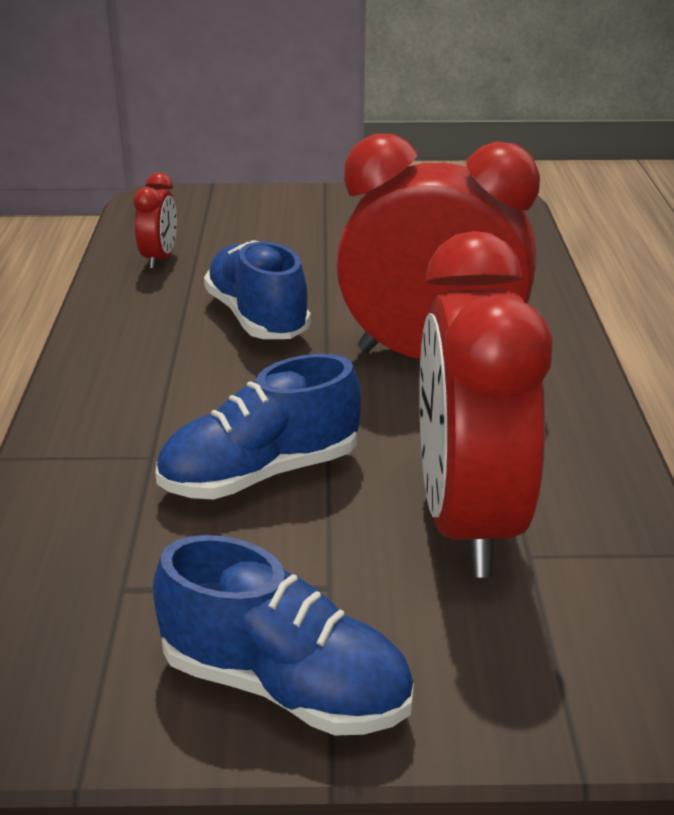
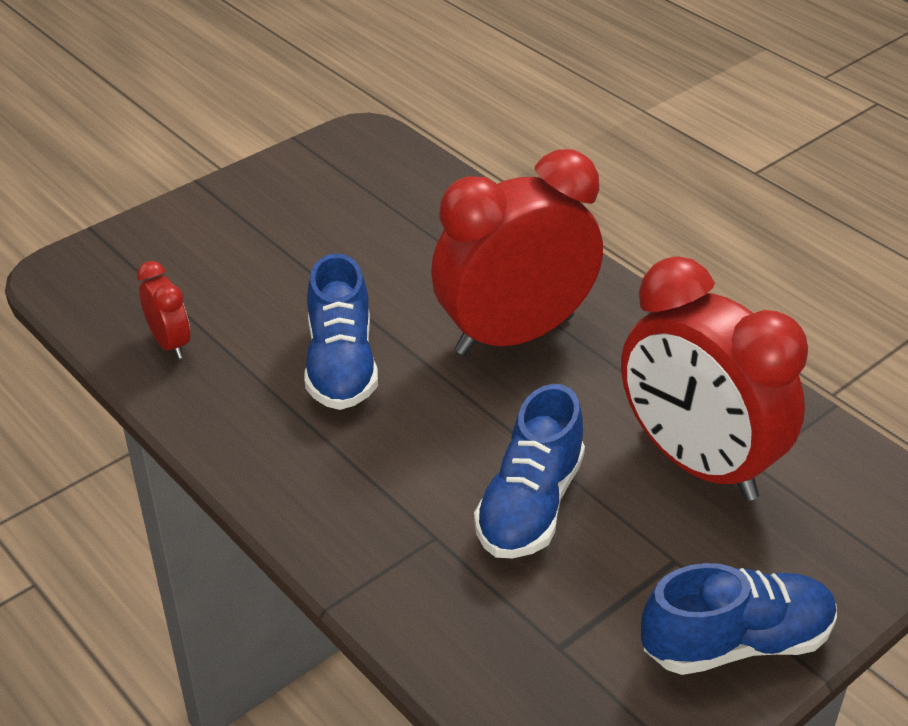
camera: 40 degrees left, 10 degrees up
(257, 318) = (341, 365): blue shoe -> blue shoe turned 120 degrees counterclockwise

